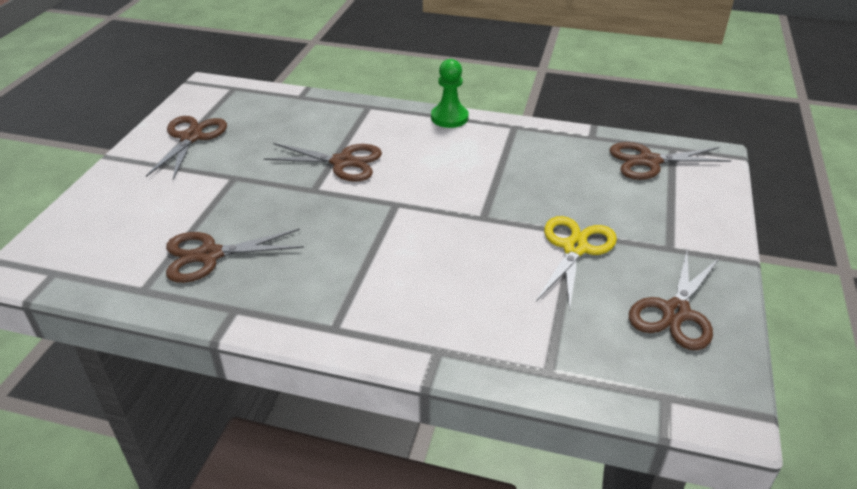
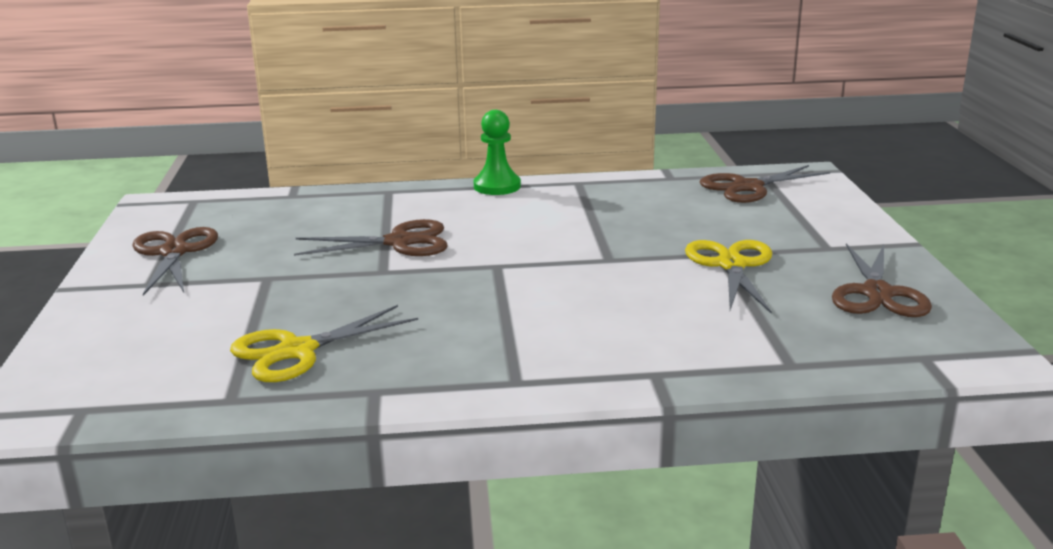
camera: 20 degrees left, 15 degrees down
(210, 255) = (297, 351): brown scissors -> yellow scissors

